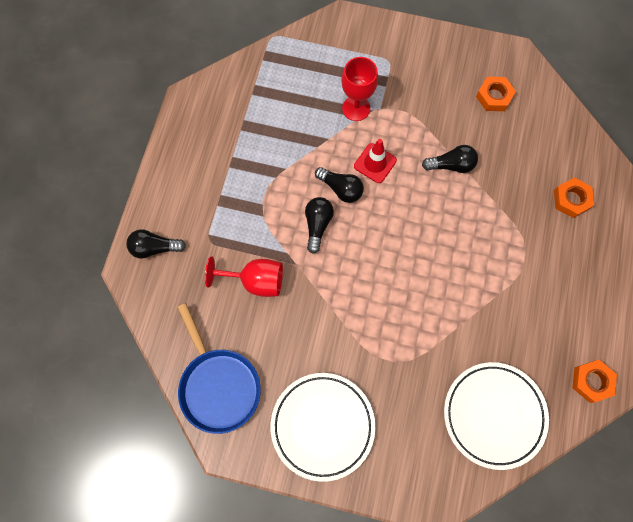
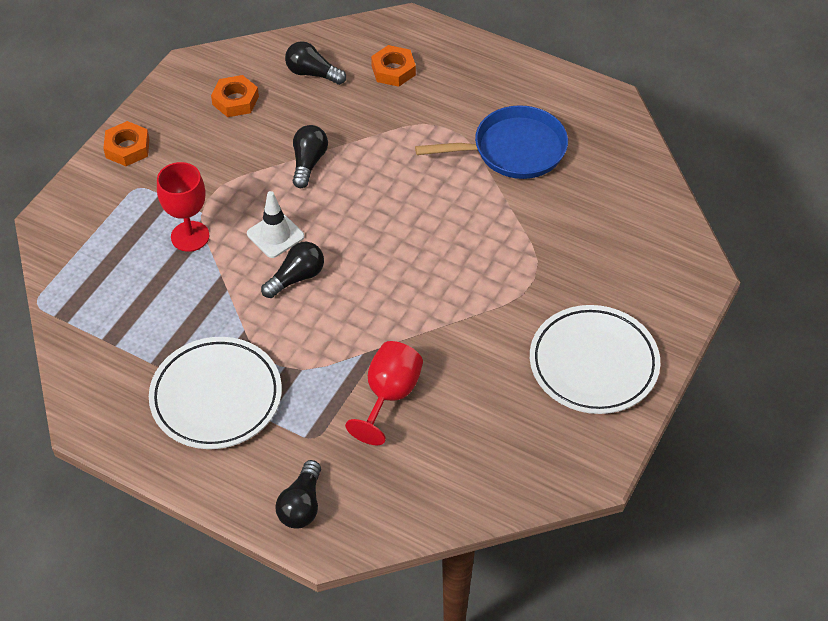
camera: 75 degrees left, 20 degrees down
(218, 385) = (516, 464): blue pan -> blue pan (513, 150)
(317, 225) = (336, 313): black light bulb -> black light bulb (312, 73)
(375, 163) = (275, 235): red traffic cone -> white traffic cone
(493, 415) = (618, 202): white plate -> white plate (216, 397)
(591, 381) = (603, 112): orange nut -> orange nut (127, 148)

